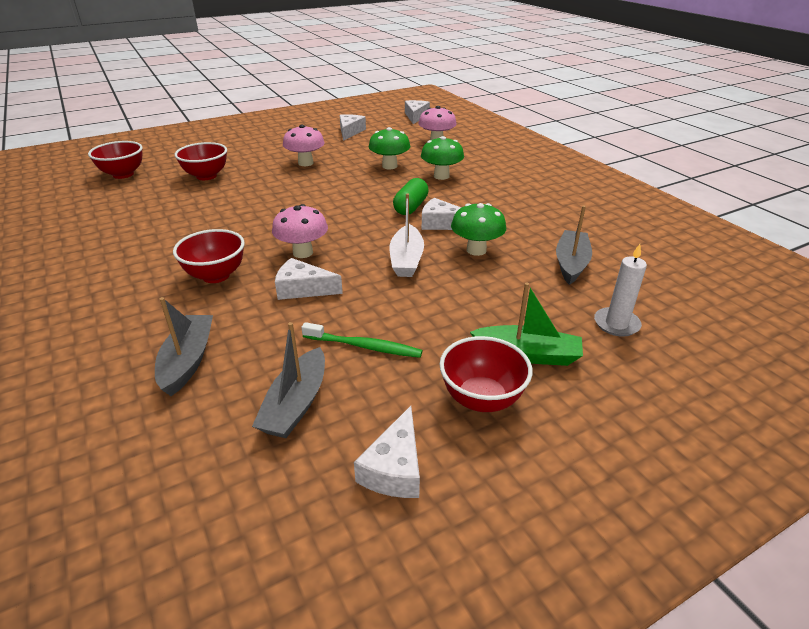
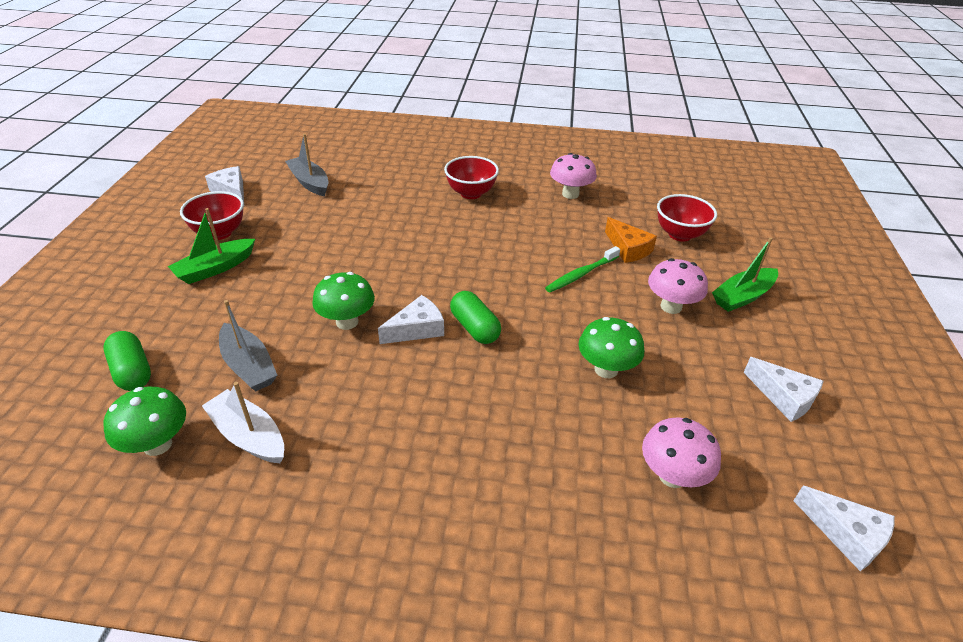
camera: 125 degrees right, 5 degrees up
(123, 174) = (720, 196): red bowl -> none
(188, 361) = (389, 165): grey boat -> none
(247, 187) = (628, 249): none -> orange cheese
(269, 149) = (742, 296): none -> green boat
(303, 252) = (460, 234): pink mushroom -> pink mushroom (570, 194)
(303, 289) = (409, 218): white cheese -> none
(364, 346) = (318, 216): green toothbrush -> green toothbrush (581, 274)
(406, 260) = (385, 276): white boat -> white boat (248, 436)
(441, 176) = (532, 399): green mushroom -> green mushroom (157, 444)
(616, 324) = (165, 328): white candle -> none
(661, 306) = (132, 371): none -> green capsule

